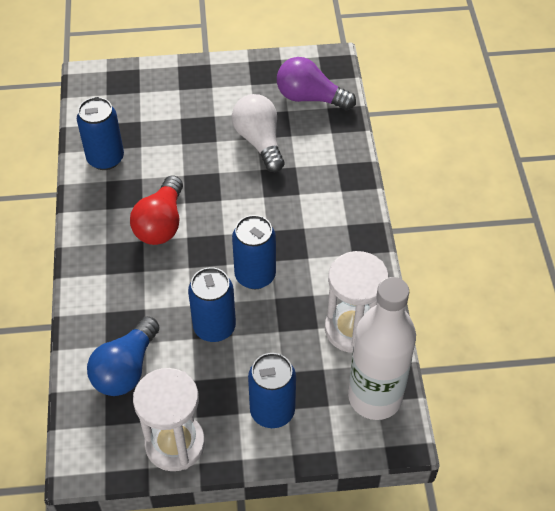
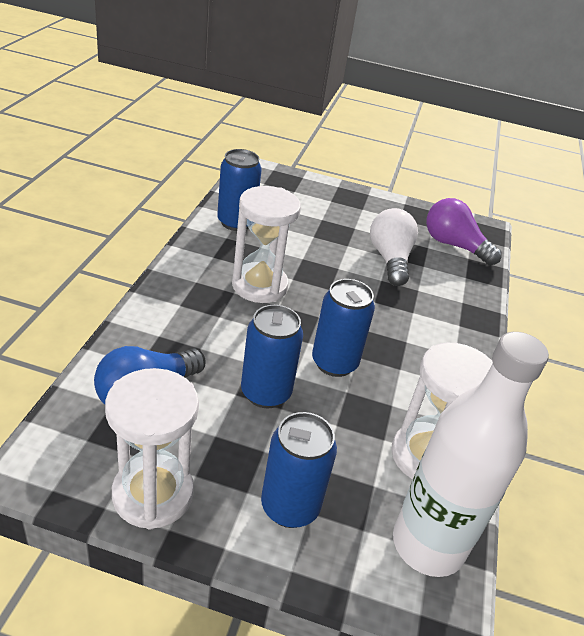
camera: 15 degrees right, 15 degrees down
(161, 223) = (259, 286): red light bulb -> white hourglass

